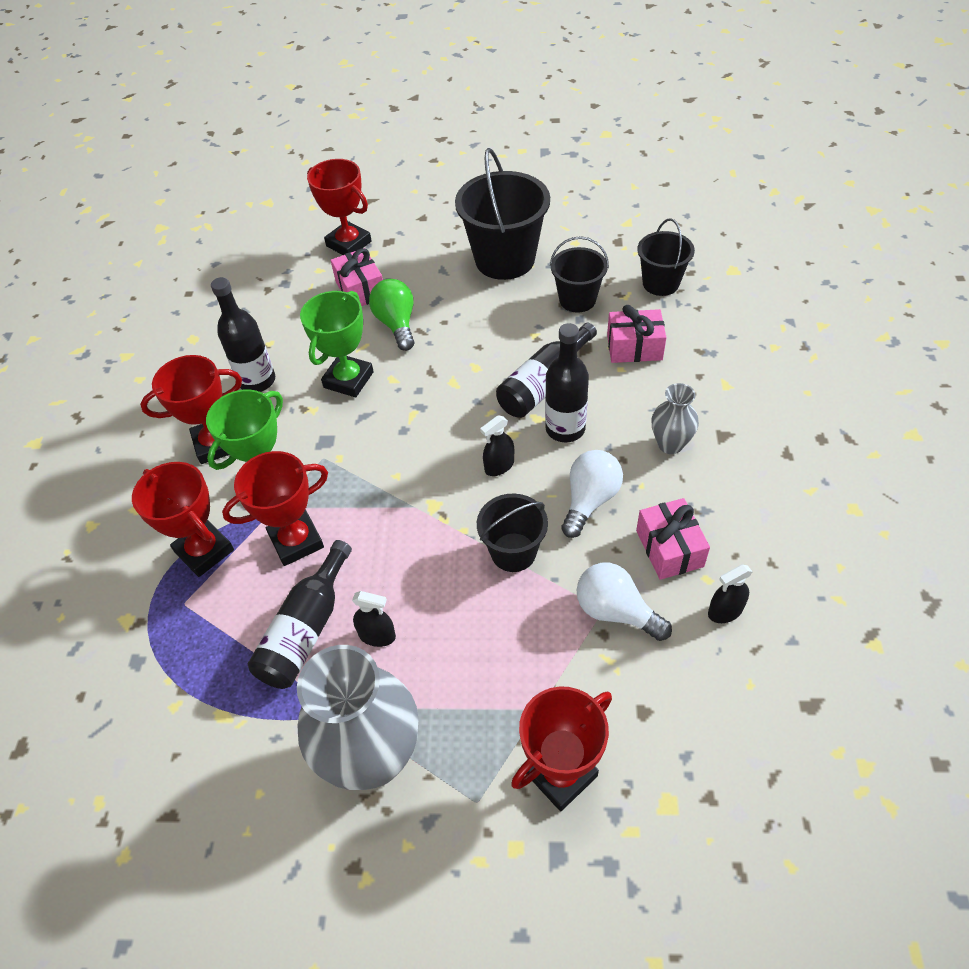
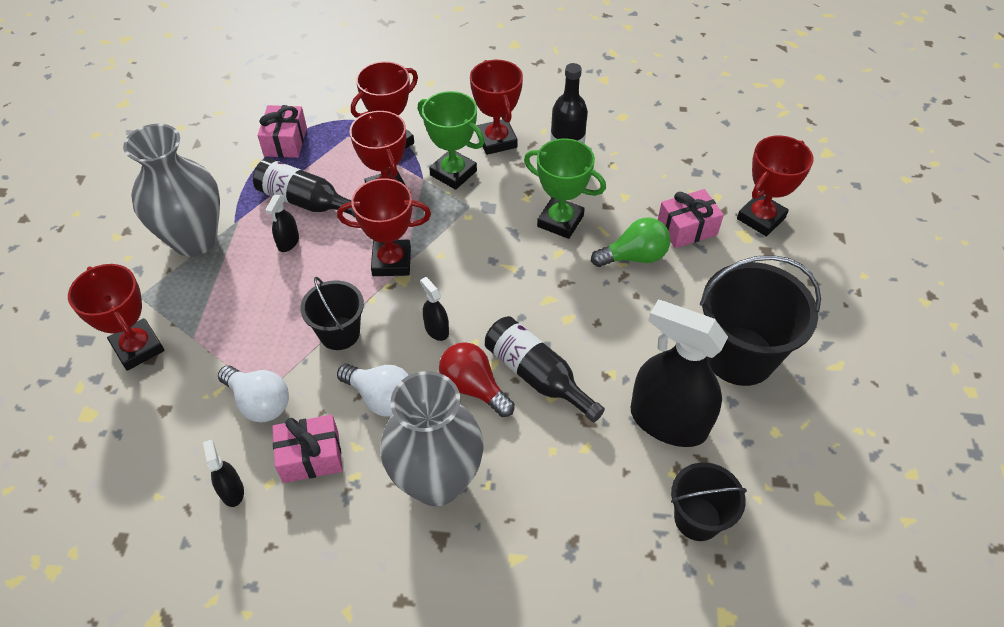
camera: 90 degrees right, 0 degrees up
(407, 519) = (391, 262): none -> red trophy
(565, 429) = (473, 387): black bottle -> red light bulb
(577, 300) = (668, 421): black bucket -> black spray bottle
(616, 611) = (259, 403): white light bulb -> white light bulb turned 90 degrees clockwise
(634, 347) = (585, 469): pink gift -> pink gift (285, 141)
(670, 444) = (437, 481): grey vase -> grey vase, size x1.98

